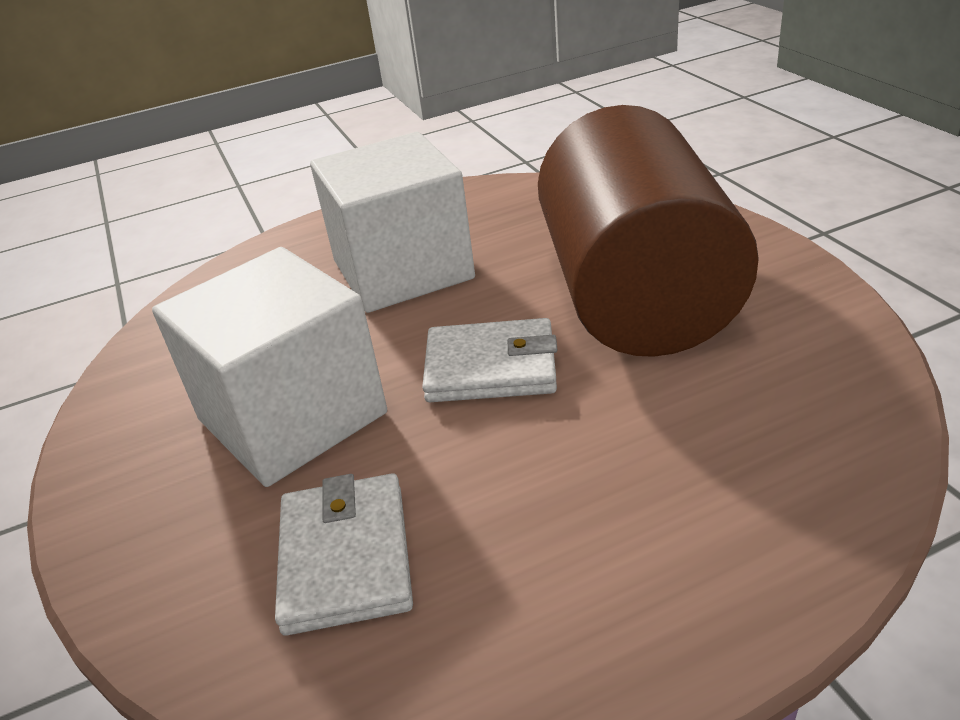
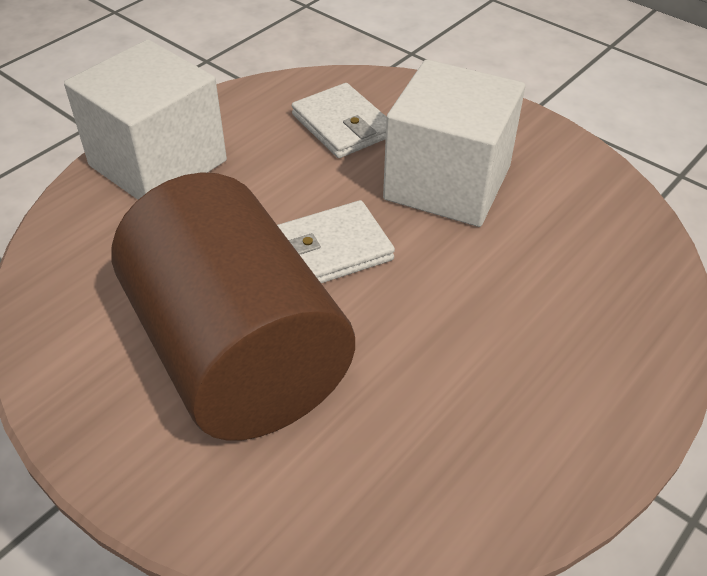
camera: 150 degrees right, 10 degrees up
(402, 270) = (489, 338): white cube -> white cube (158, 163)

